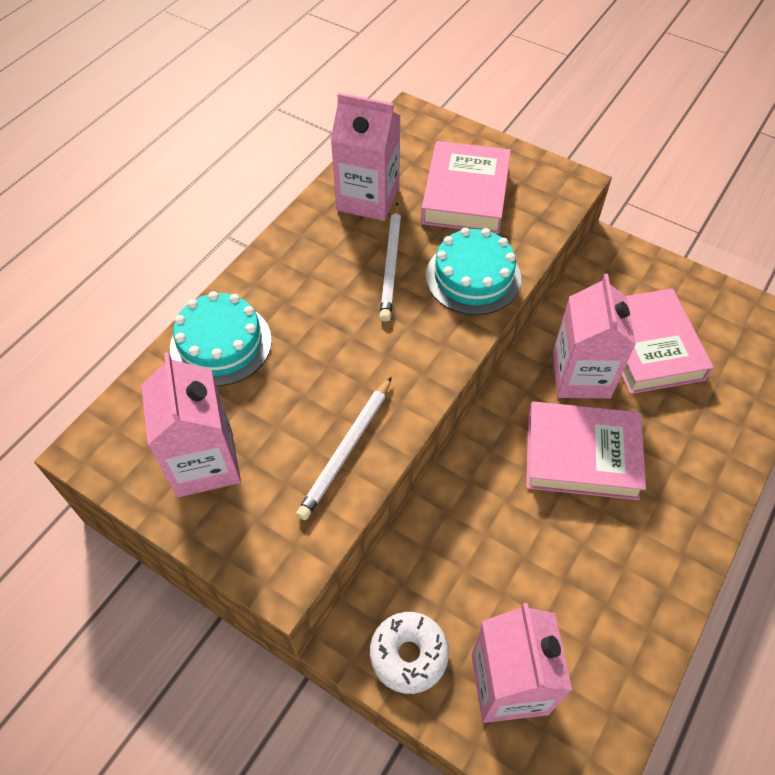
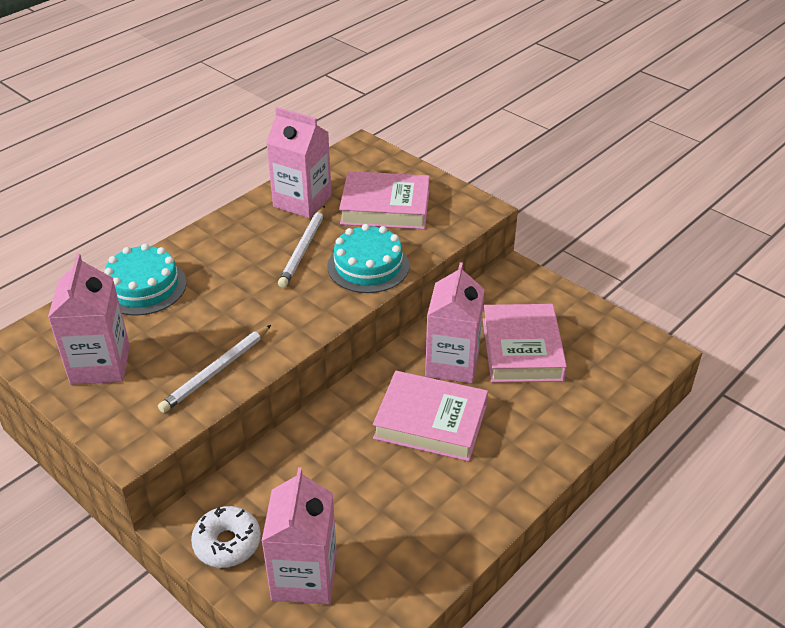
camera: 10 degrees right, 15 degrees down
(465, 194) = (385, 207): pink book -> pink book turned 75 degrees clockwise

